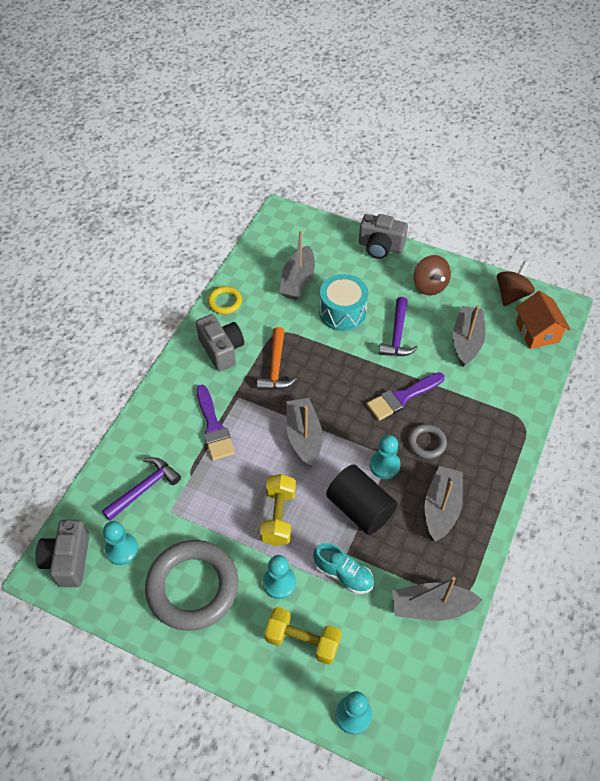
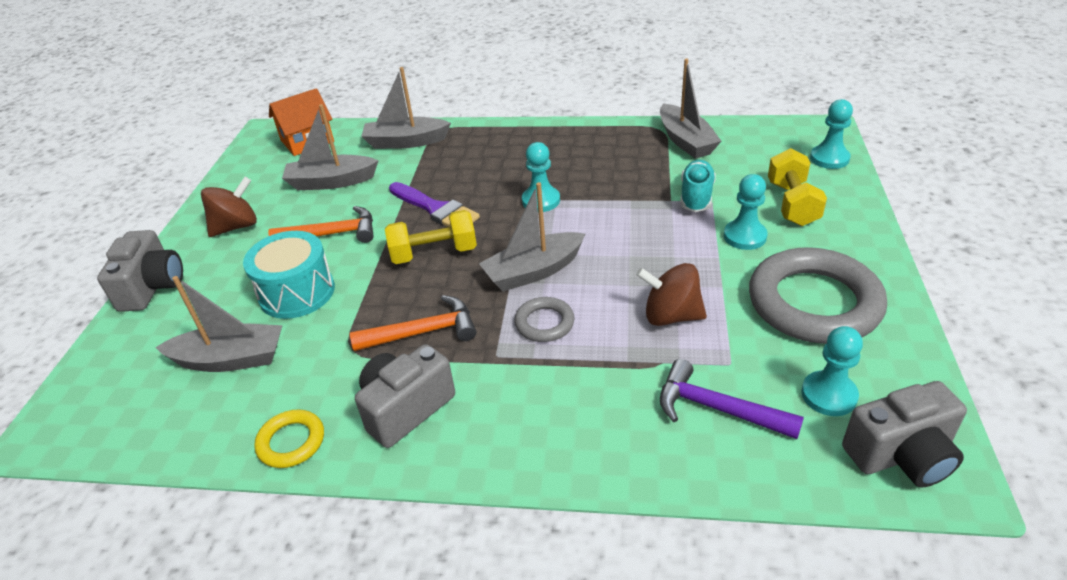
camera: 105 degrees left, 15 degrees down
(213, 427) = (563, 366): purple brush -> none
(278, 516) = (663, 260): yellow dumbbell -> yellow dumbbell (434, 253)
(360, 508) = (608, 204): black cylinder -> none
(397, 335) = (332, 234): purple hammer -> orange hammer
(426, 443) = (494, 180): grey ring -> grey ring (544, 323)
(441, 508) = (572, 156): grey boat -> grey boat (406, 142)
(511, 294) = (248, 165): brown spinning top -> brown spinning top (671, 316)

